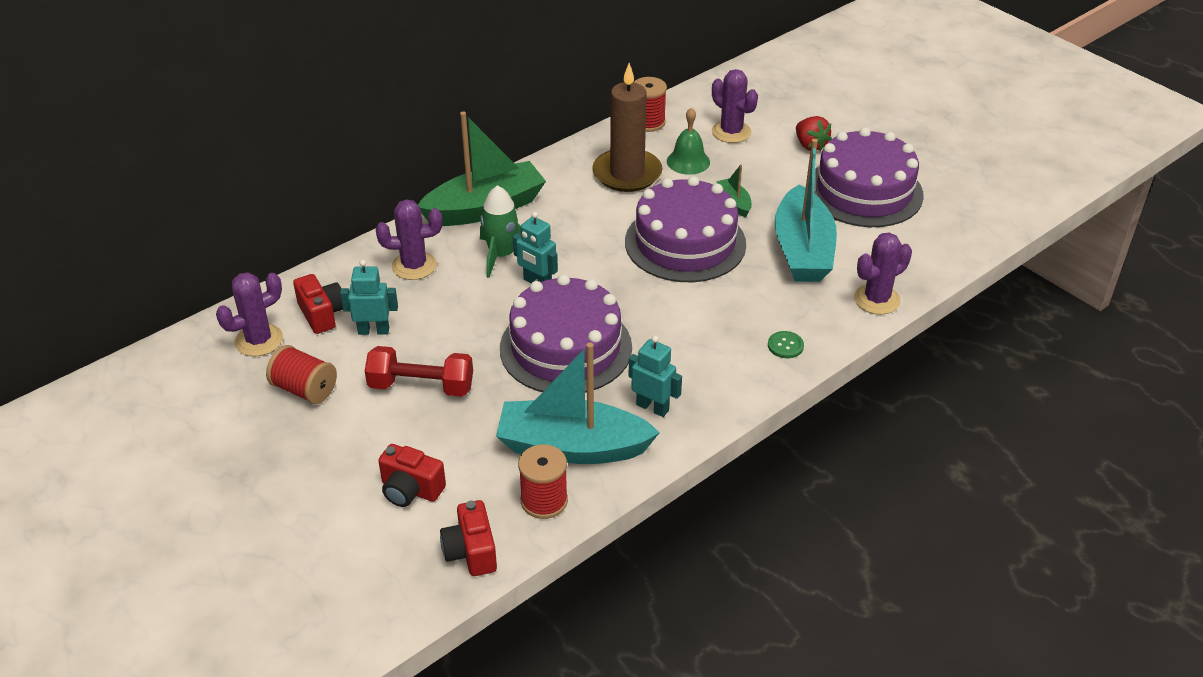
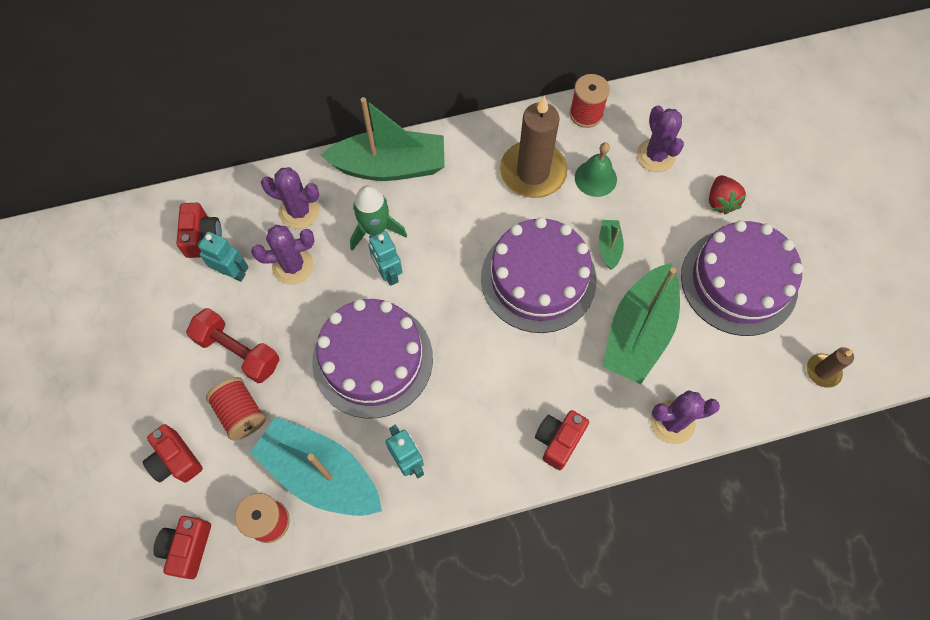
camera: 25 degrees right, 25 degrees up
(259, 340) = (142, 245): purple cactus -> purple cactus (293, 266)
(304, 389) = (150, 315): red spool -> red spool (241, 413)
(785, 346) = (558, 441): green button -> red camera
(802, 250) = (638, 332): turquoise boat -> green boat
(977, 226) = (823, 371): none -> brown candle

